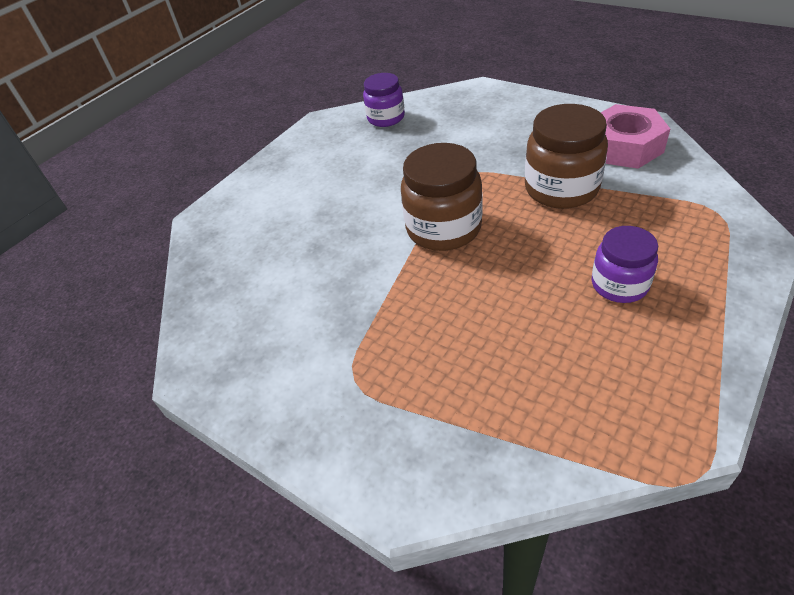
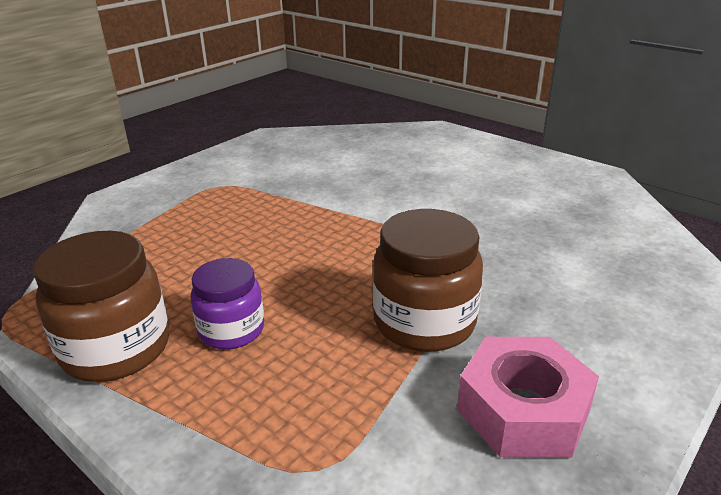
camera: 90 degrees right, 15 degrees down
(386, 118) = (610, 211): purple jar -> none
(443, 228) = (377, 233): brown jar -> brown jar (116, 348)

